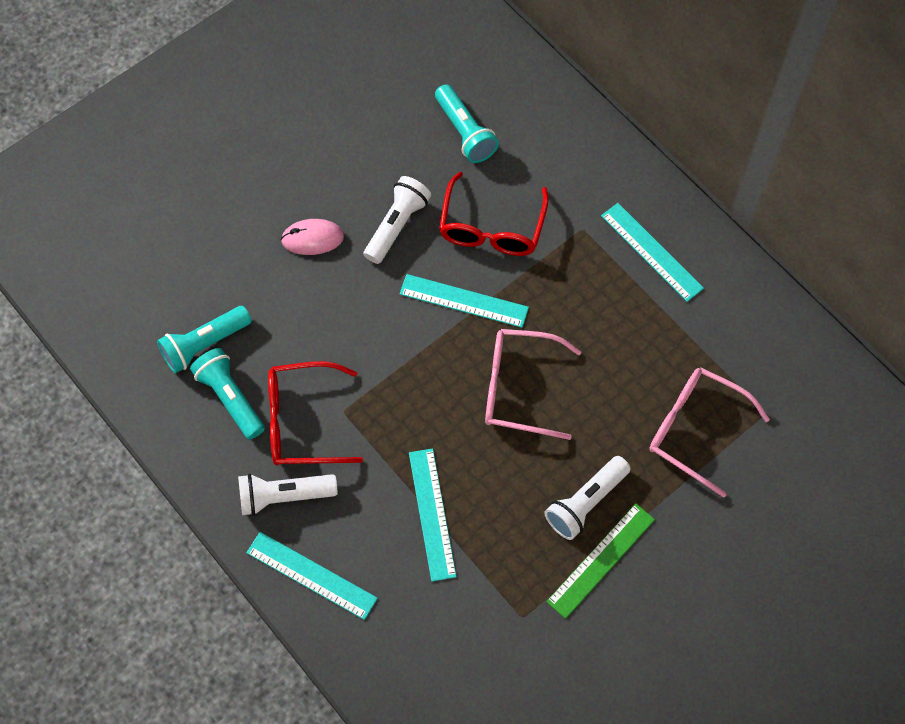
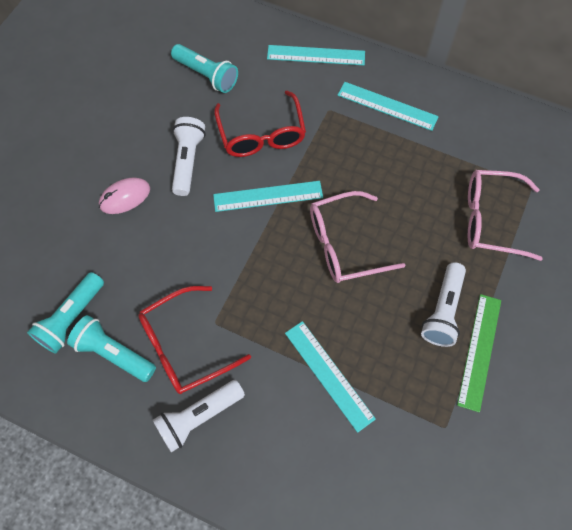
camera: 25 degrees left, 0 degrees up
(311, 575) = (255, 476): turquoise ruler -> turquoise ruler (316, 55)

